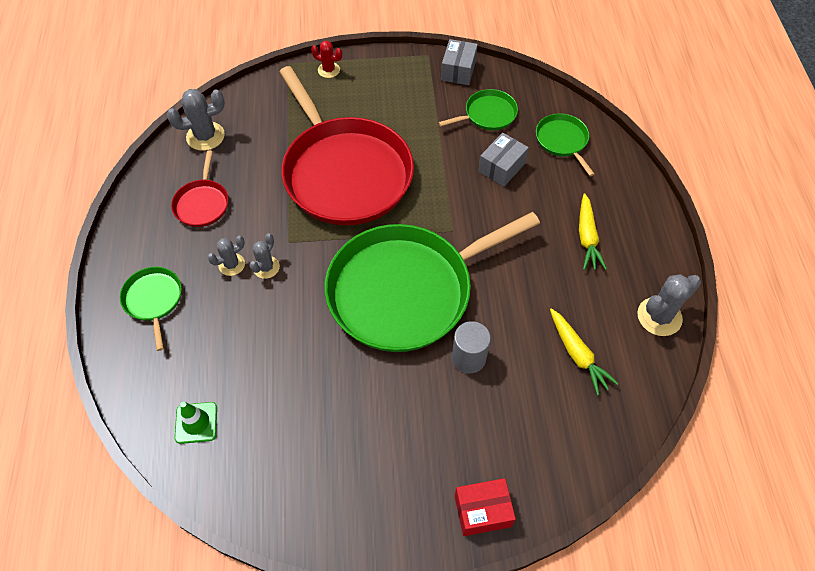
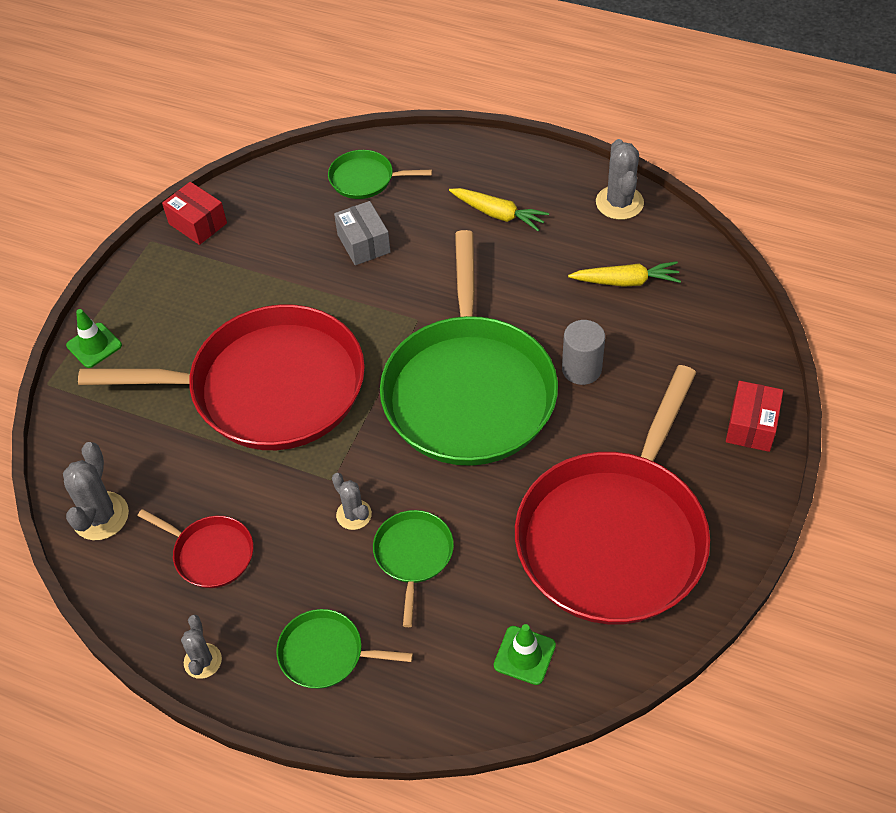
camera: 60 degrees left, 5 degrees down
(231, 264) = (326, 550): grey cactus -> grey cactus (202, 661)
(323, 444) = (615, 536): none -> red pan
(329, 70) = (94, 345): red cactus -> green traffic cone
(458, 71) = (198, 223): grey box -> red box
(487, 114) = (282, 224): green pan -> green pan (413, 555)

